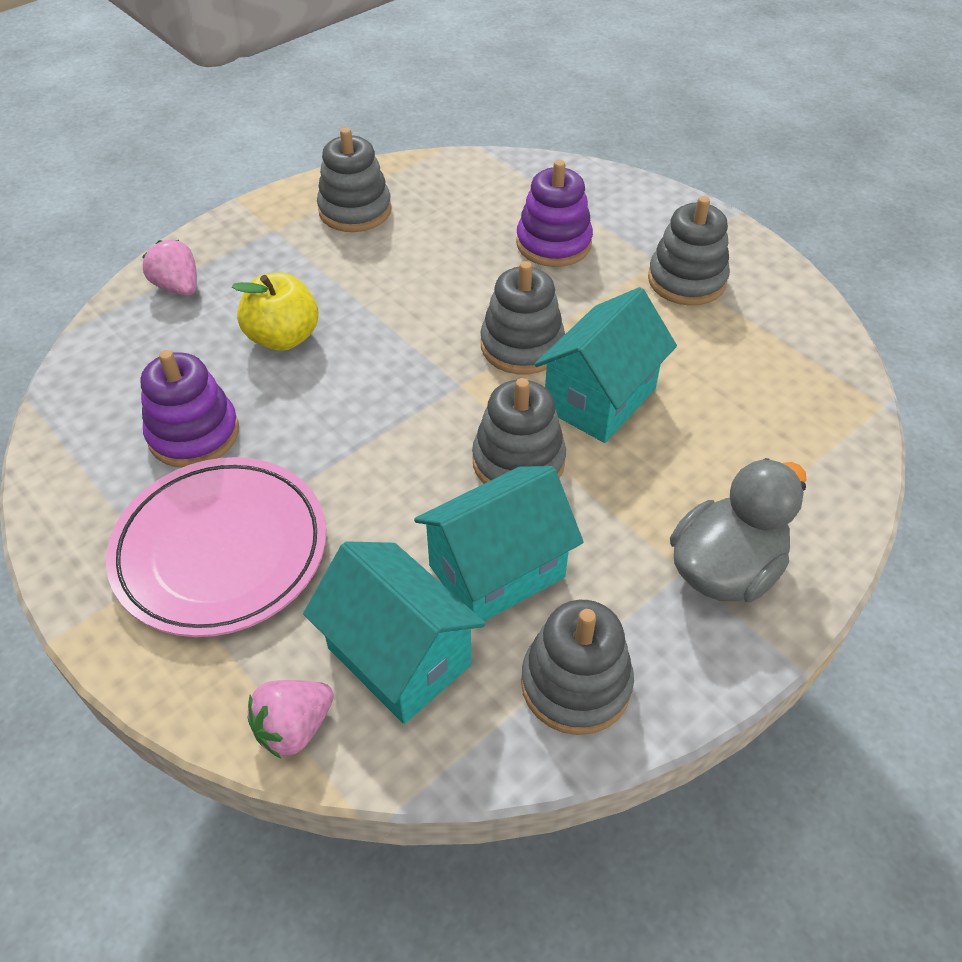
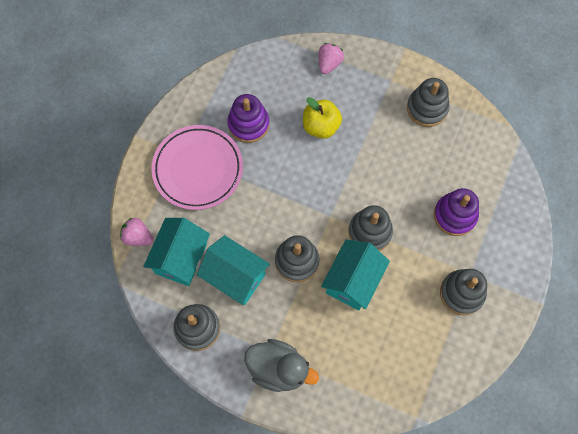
camera: 65 degrees right, 20 degrees up
(599, 399) = (352, 281): turquoise house -> turquoise house turned 75 degrees counterclockwise

